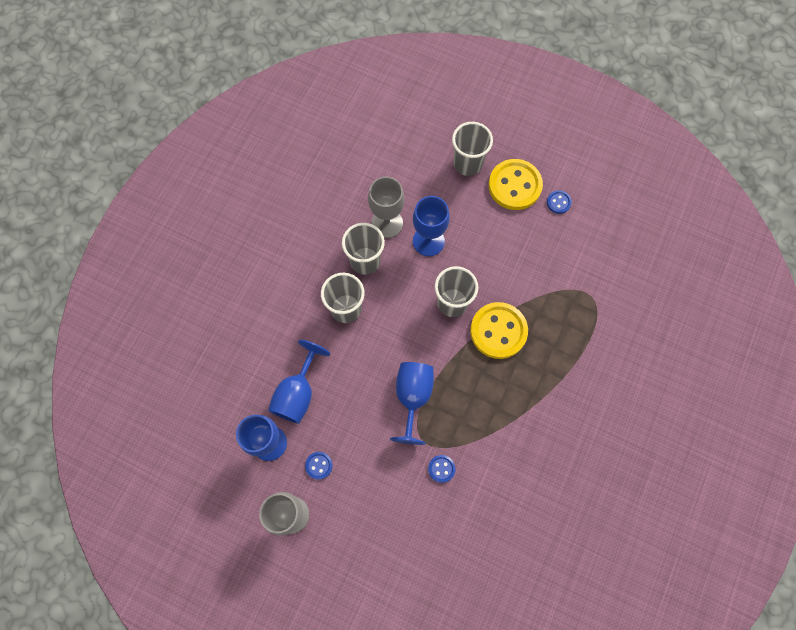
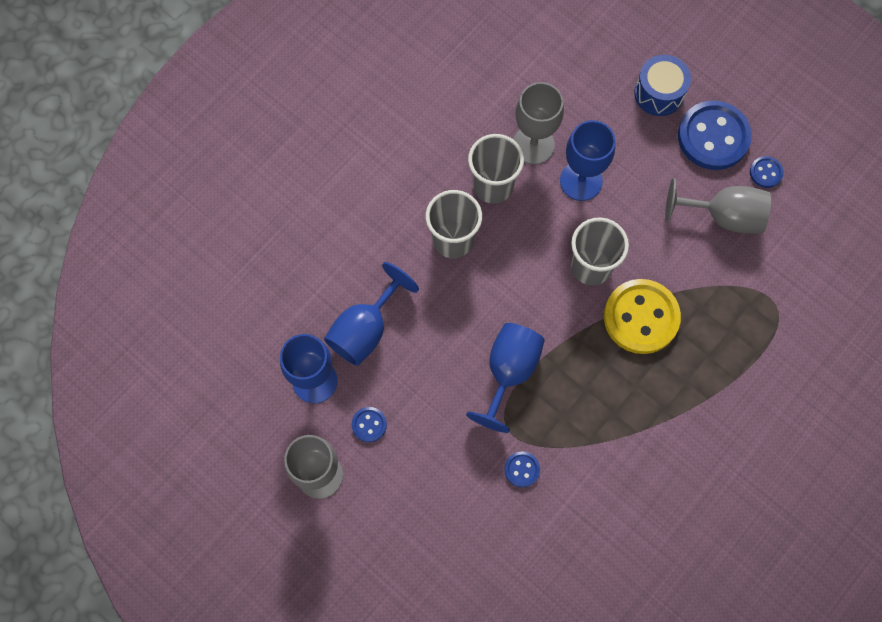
camera: 15 degrees right, 0 degrees up
(467, 163) = (659, 93): grey cup -> blue drum
(514, 186) = (713, 137): yellow button -> blue button
(537, 241) = (723, 216): none -> grey goblet

